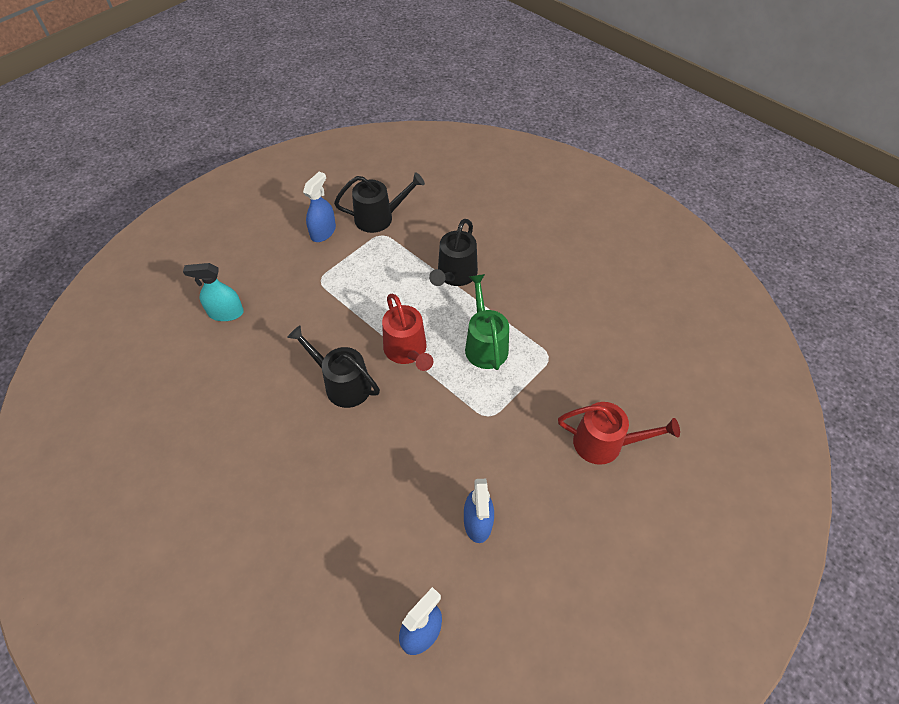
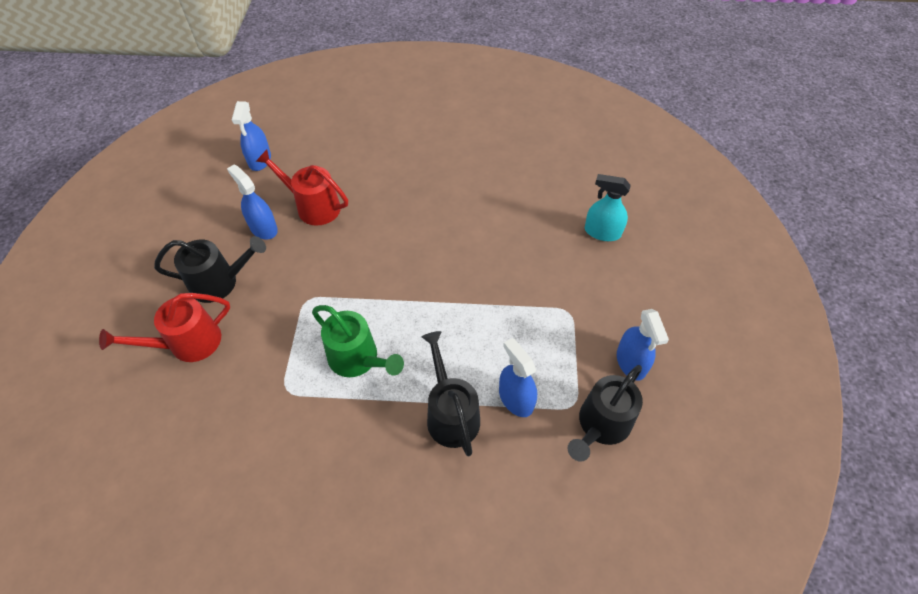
camera: 140 degrees right, 0 degrees up
(226, 313) = (602, 232): turquoise spray bottle -> turquoise spray bottle turned 120 degrees counterclockwise
(343, 384) = (447, 246): black watering can -> black watering can (220, 282)
(407, 351) = (423, 305): red watering can -> red watering can (313, 206)
(409, 258) = (515, 399): none -> blue spray bottle

